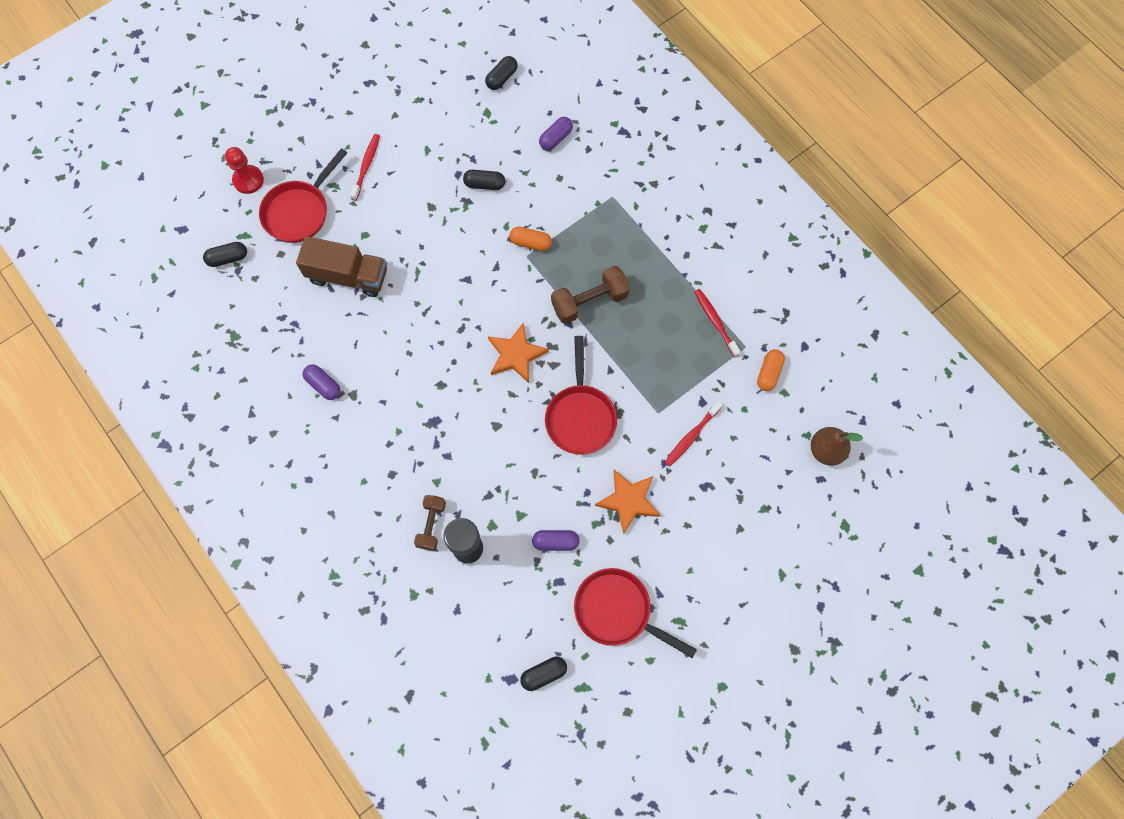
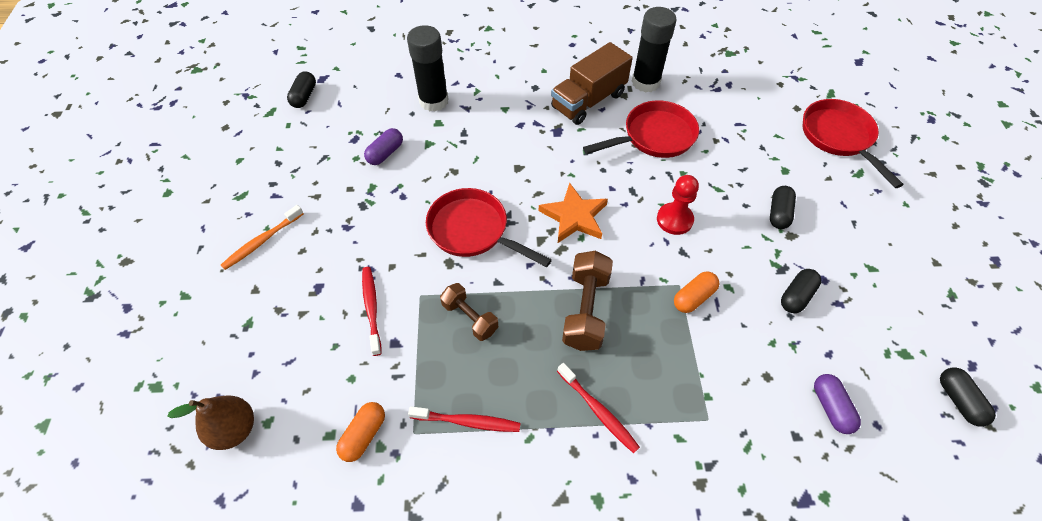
camera: 125 degrees right, 15 degrees down
(228, 258) = (811, 76): black capsule -> black capsule (778, 213)
(248, 180) = (895, 118): red pawn -> red pawn (674, 220)
(323, 385) = (645, 82): purple capsule -> black glue stick
(348, 276) = (745, 140): brown truck -> brown truck (588, 101)
(366, 166) = (872, 207): red toothbrush -> red toothbrush (598, 411)
(431, 525) = (474, 90): brown dumbbell -> brown dumbbell (470, 318)
(617, 611) = (294, 161): red pan -> red pan (654, 136)
(628, 501) = (366, 220): orange star -> none
(702, 562) = (262, 241): none -> orange toothbrush
(769, 373) = (364, 435): orange capsule -> orange capsule turned 60 degrees clockwise

